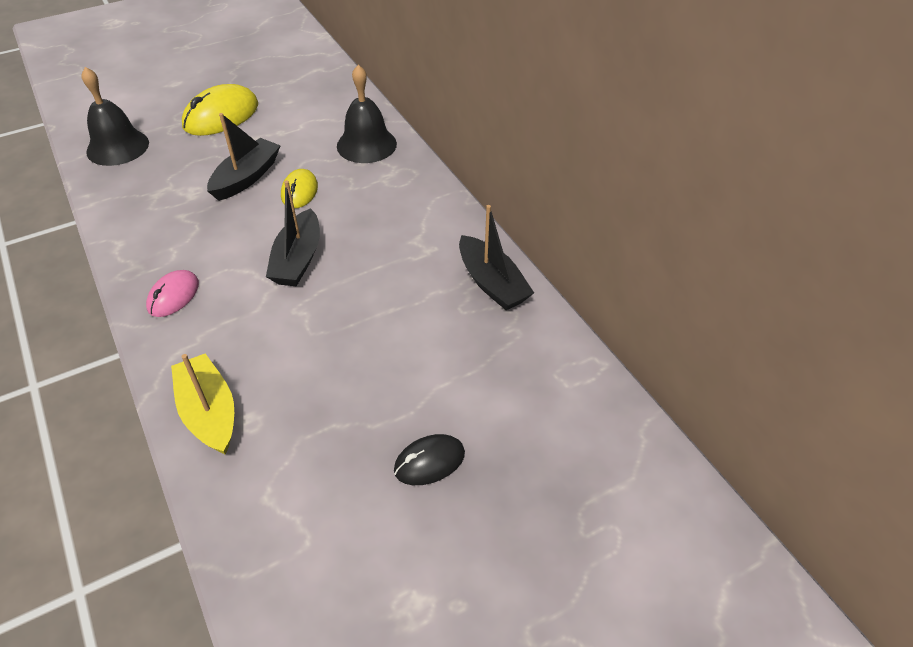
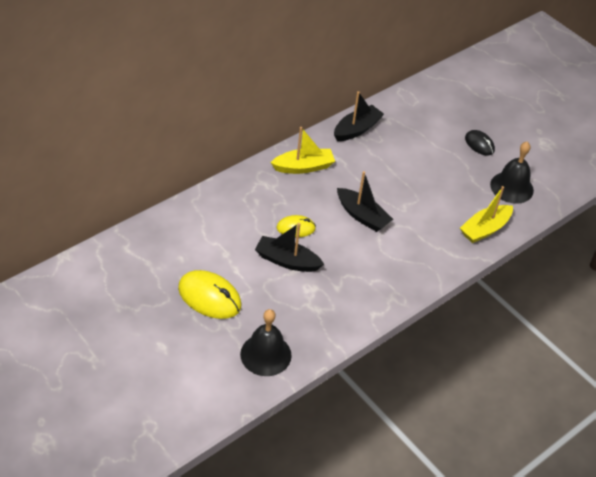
camera: 105 degrees left, 0 degrees up
(173, 296) = (411, 269): pink mouse -> none
(298, 259) = (362, 216): black boat -> black boat turned 45 degrees clockwise
(366, 145) = (233, 201): black bell -> black bell (511, 187)
(415, 212) = (303, 167): none -> yellow boat

